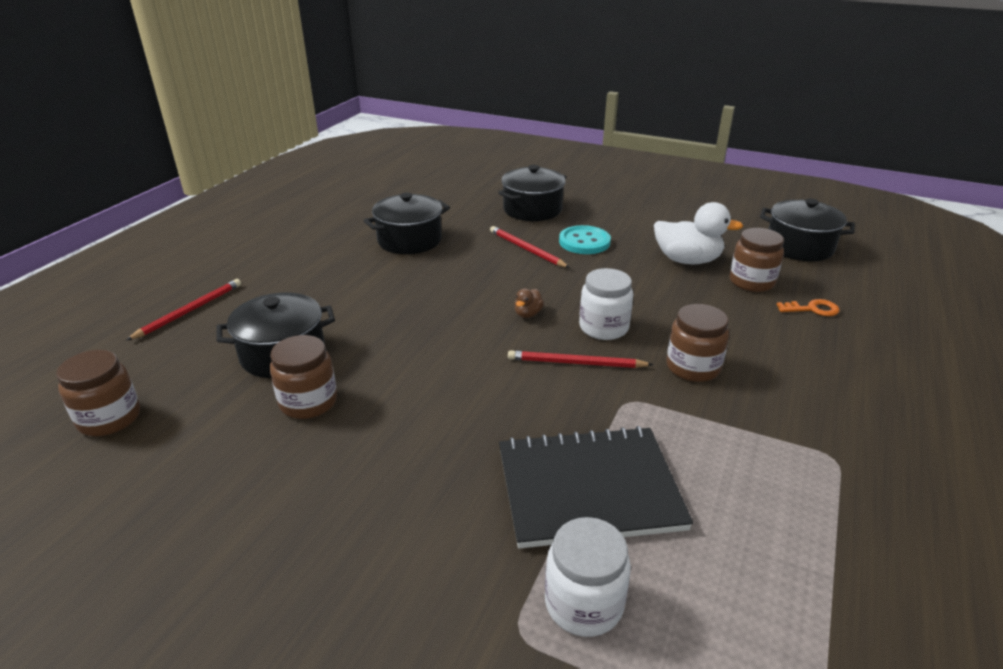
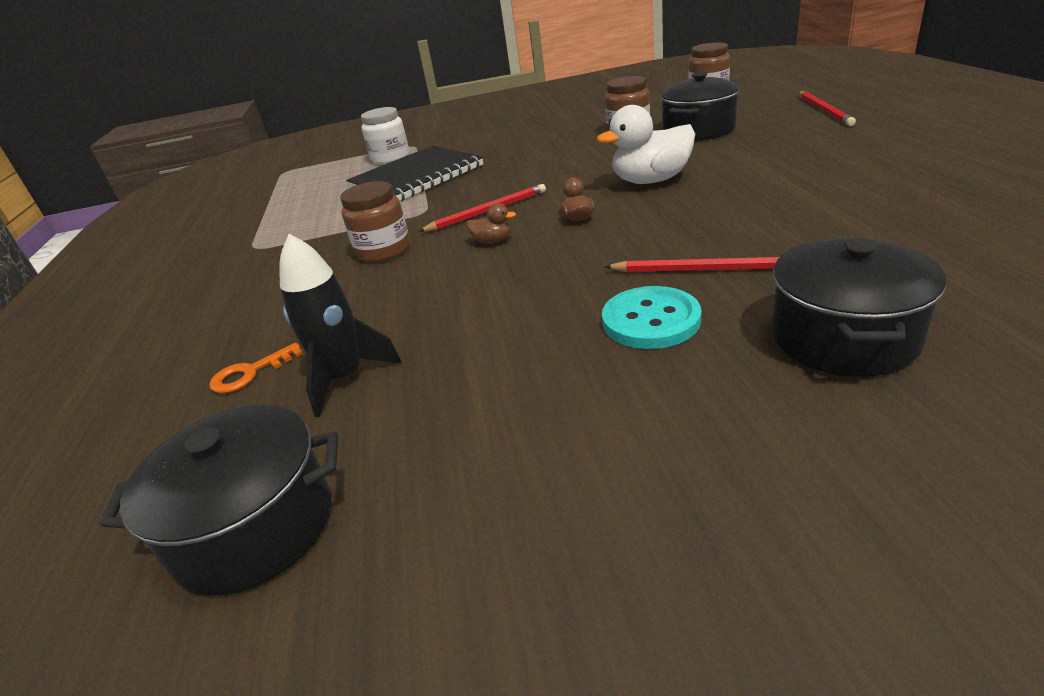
camera: 150 degrees right, 0 degrees up
(409, 240) = (851, 210): black pot -> none
(603, 327) = (492, 241): white jar -> brown duck
(687, 260) = (463, 369): white duck -> white duck (651, 180)
(751, 282) = (345, 378): brown jar -> black rocket

